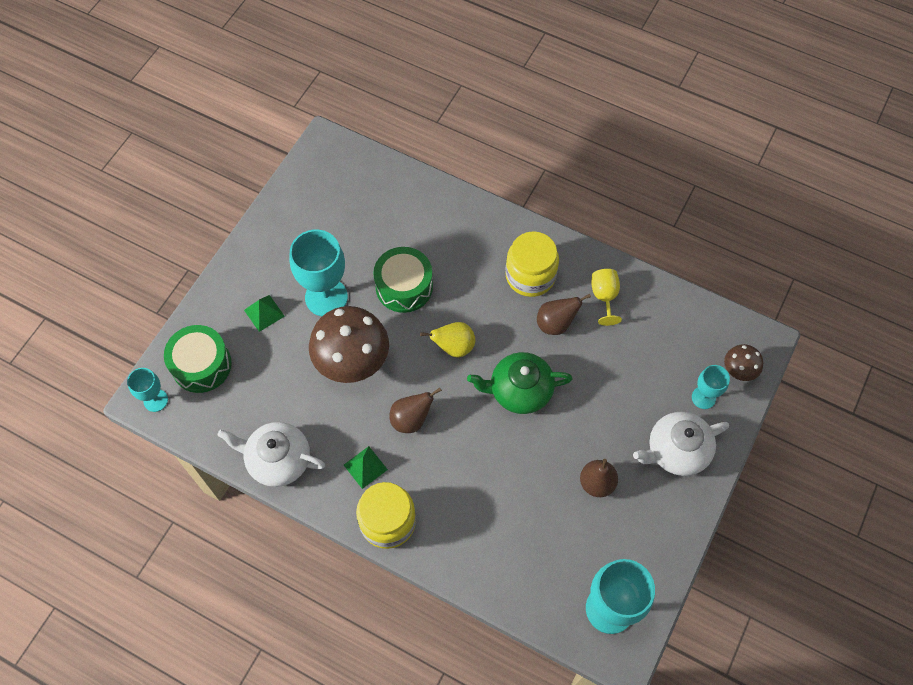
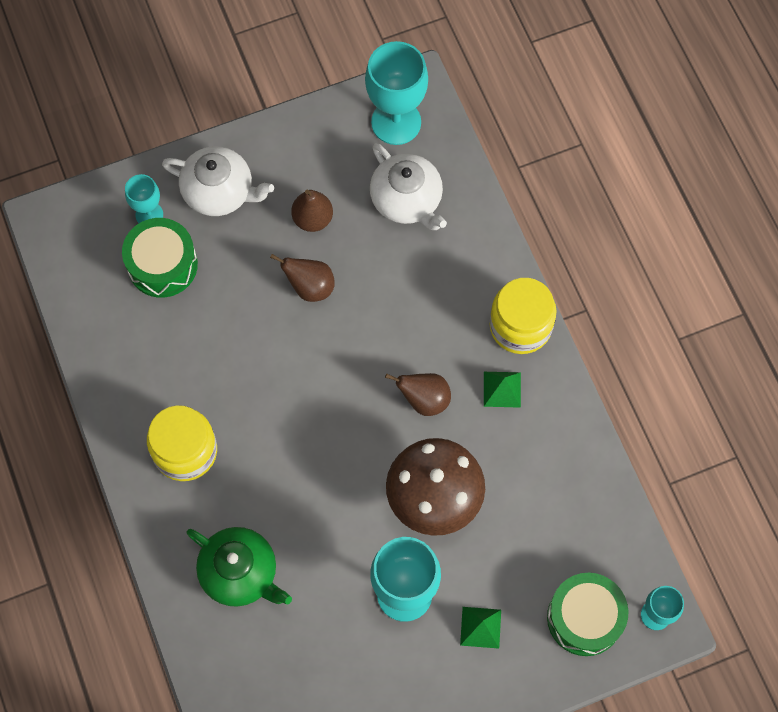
camera: 140 degrees left, 5 degrees up
(278, 460) = (577, 458): white teapot -> white teapot (407, 200)
(404, 287) = (317, 541): green drum -> green drum (162, 265)
(454, 347) = (324, 438): yellow pear -> none
(519, 390) = (302, 348): green teapot -> green teapot (240, 573)
(556, 324) = (209, 384): brown pear -> brown pear (310, 287)
(604, 297) = (138, 373): yellow goblet -> none
(738, 371) = (95, 212): brown mushroom -> none

